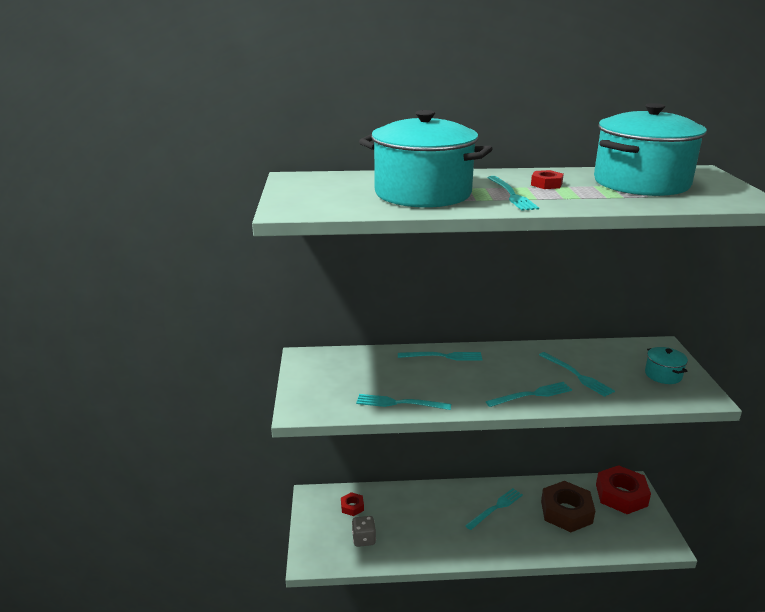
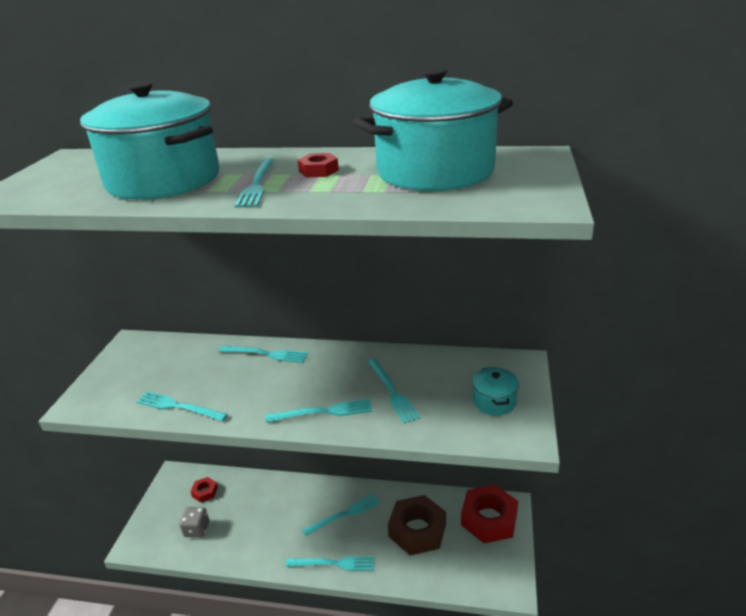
camera: 15 degrees right, 5 degrees up
(509, 548) = (334, 564): none -> turquoise fork

